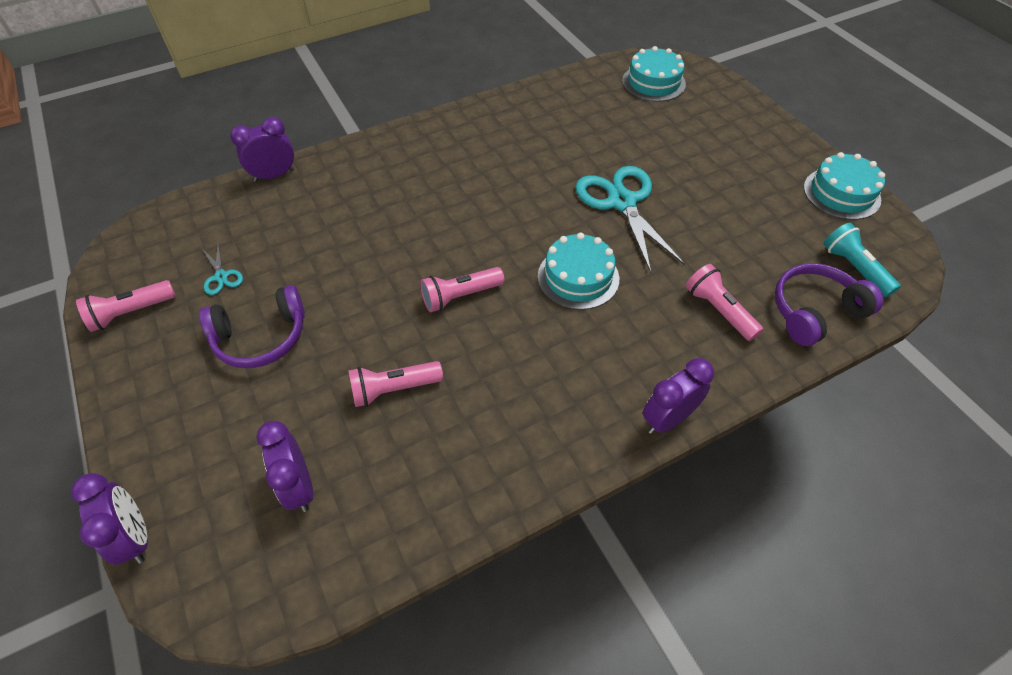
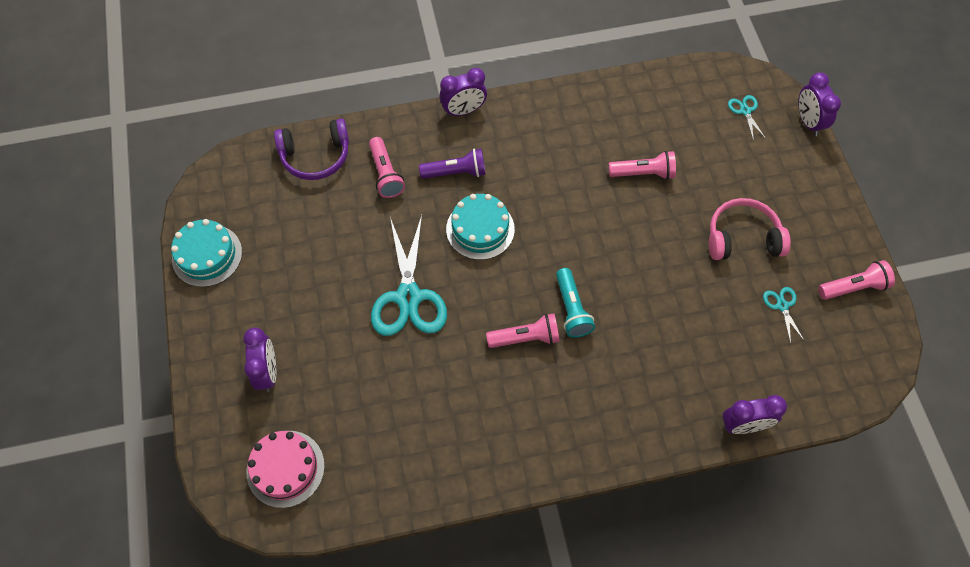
camera: 165 degrees left, 10 degrees up
(239, 530) = (745, 111): none -> turquoise scissors
(261, 337) = (742, 238): purple headphones -> pink headphones
(299, 486) = (709, 126): purple clock -> purple clock (267, 372)
(460, 296) = (580, 235): pink flashlight -> pink flashlight (525, 338)
(636, 333) = (456, 172): none -> purple flashlight
(653, 82) = (285, 468): turquoise cake -> pink cake
(854, 268) = (258, 182): turquoise flashlight -> turquoise flashlight (572, 309)

